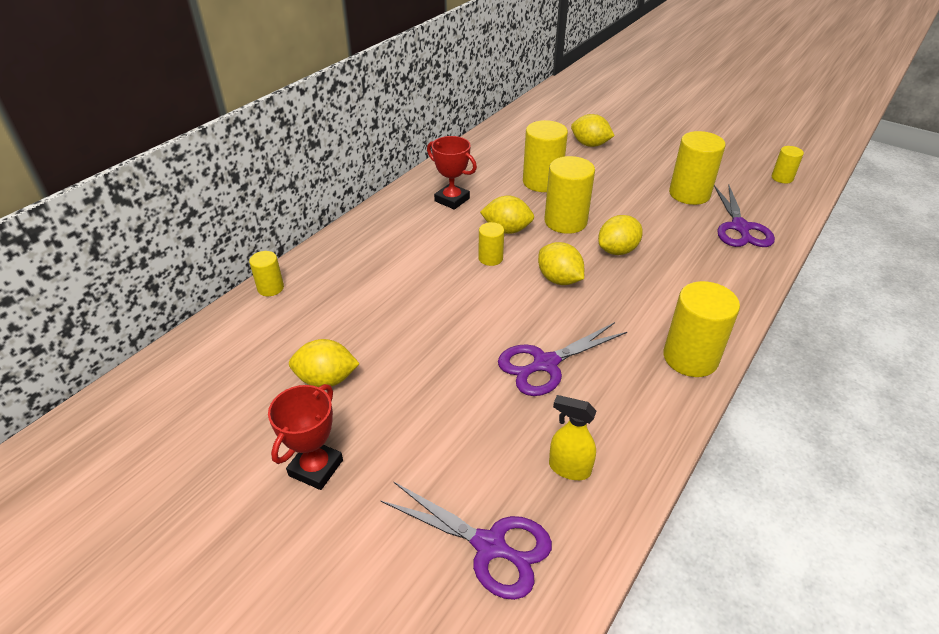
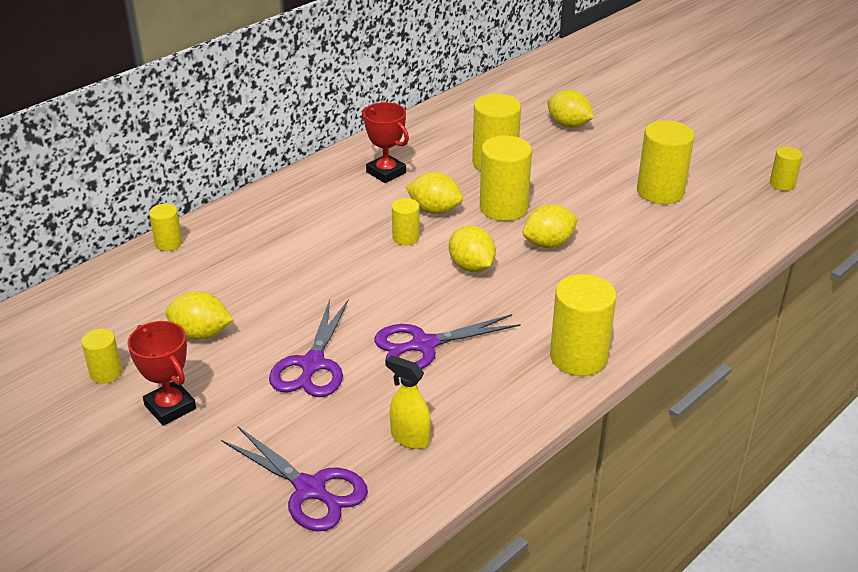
camera: 10 degrees right, 5 degrees down
(239, 437) = (106, 373): none -> yellow cylinder
(316, 468) = (170, 407): red trophy -> red trophy turned 75 degrees counterclockwise
(740, 227) = (701, 234): purple scissors -> purple scissors (312, 364)

